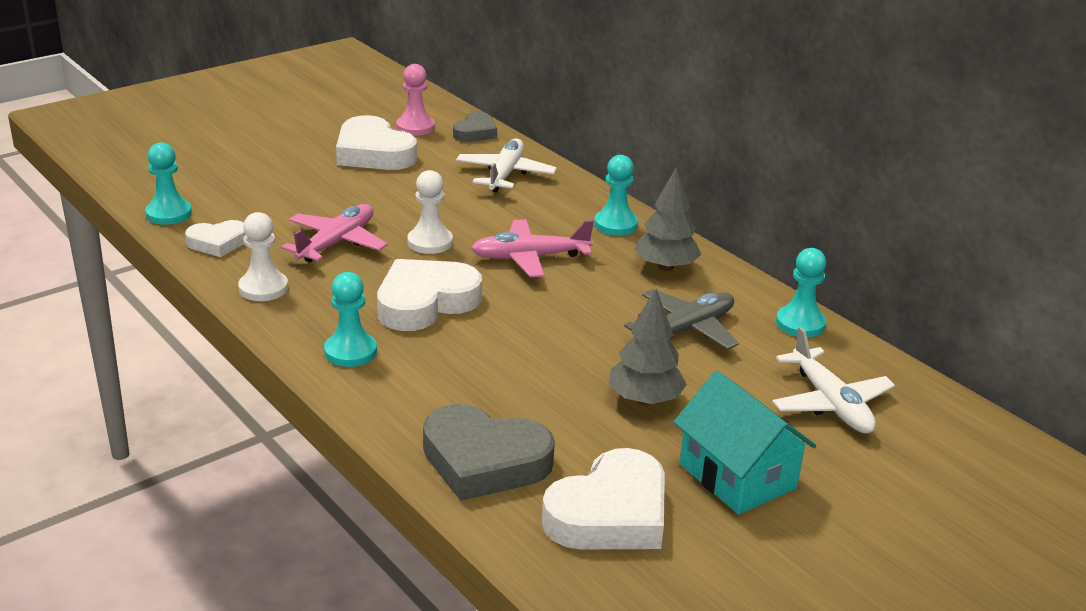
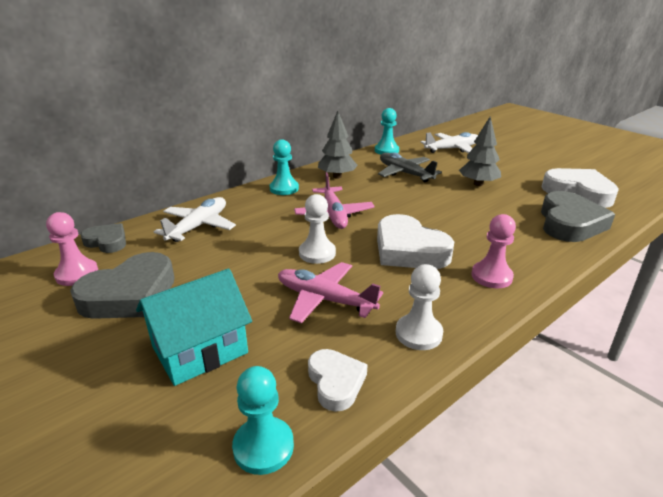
camera: 90 degrees left, 0 degrees up
(350, 352) = (491, 276): turquoise pawn -> pink pawn
(373, 153) = (130, 295): white heart -> grey heart
(505, 174) = (199, 226): white plane -> white plane turned 105 degrees clockwise
(737, 476) = (523, 167): turquoise house -> turquoise house (200, 349)

